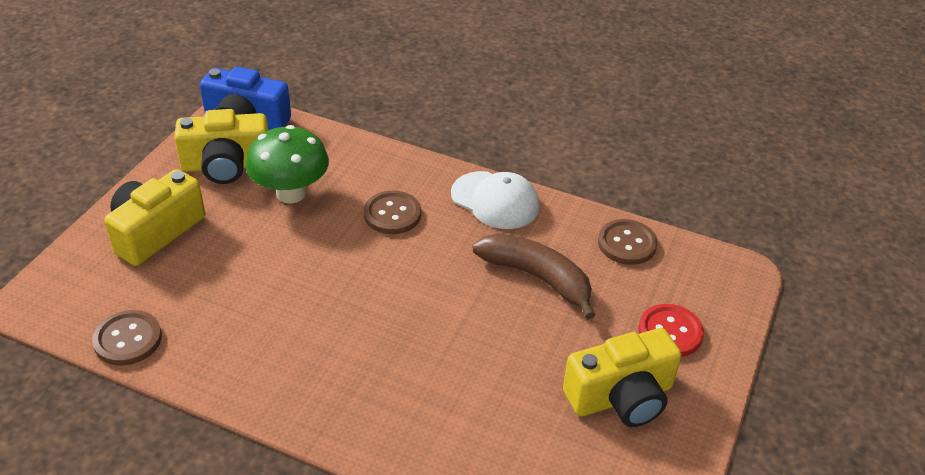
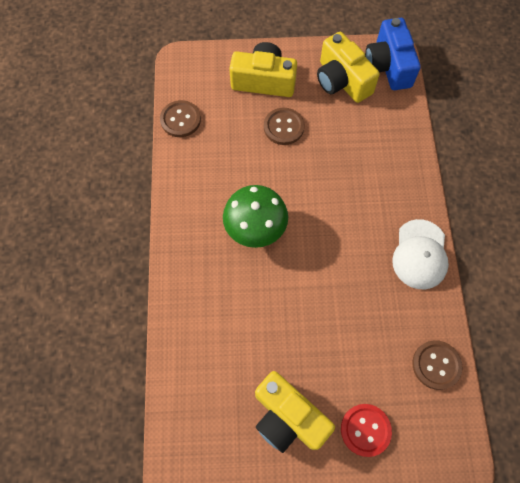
camera: 65 degrees right, 25 degrees up
(291, 193) = (342, 129): green mushroom -> green mushroom (255, 229)
(392, 214) = (362, 197): brown button -> brown button (283, 127)
(537, 277) = (362, 316): brown banana -> none

